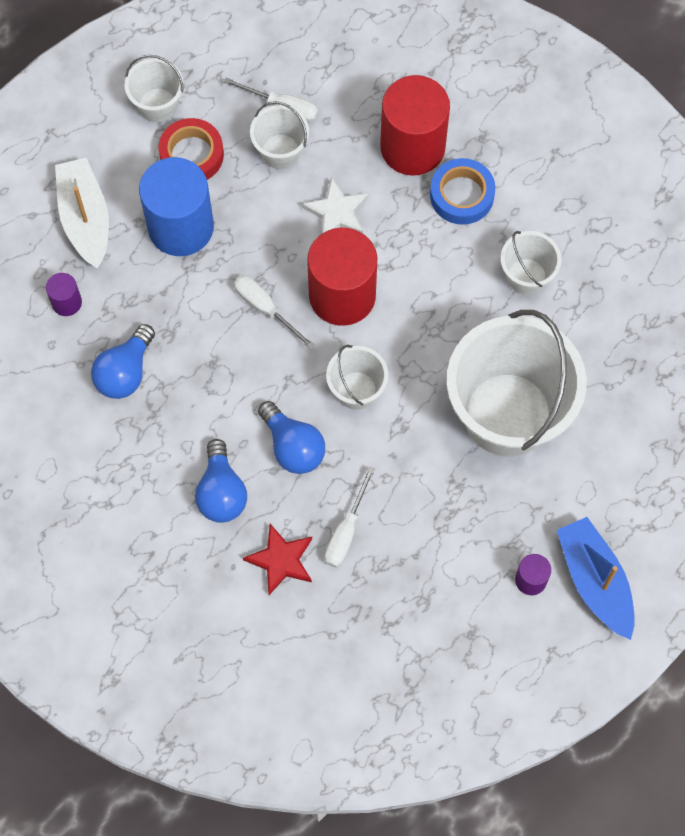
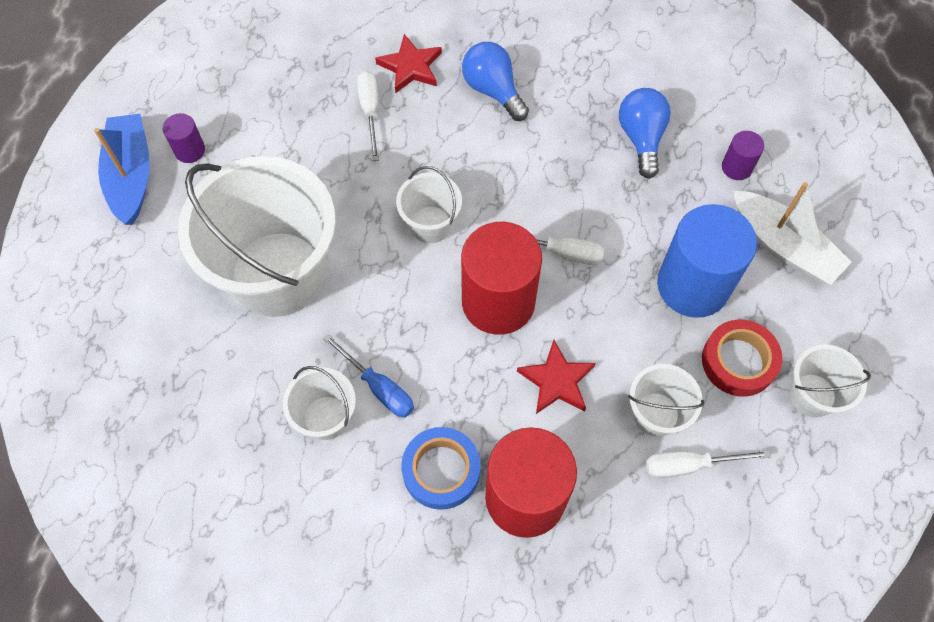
camera: 150 degrees right, 5 degrees down
(293, 447) = (457, 152): blue light bulb -> none
(337, 212) = (556, 381): white star -> red star
(474, 278) = (378, 387): none -> blue screwdriver
(595, 581) = (131, 176): blue boat -> blue boat turned 135 degrees counterclockwise

